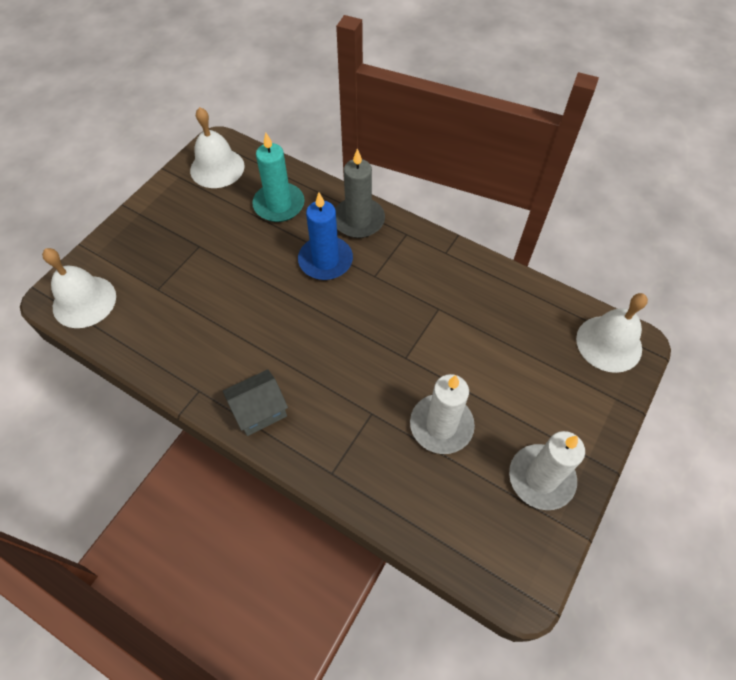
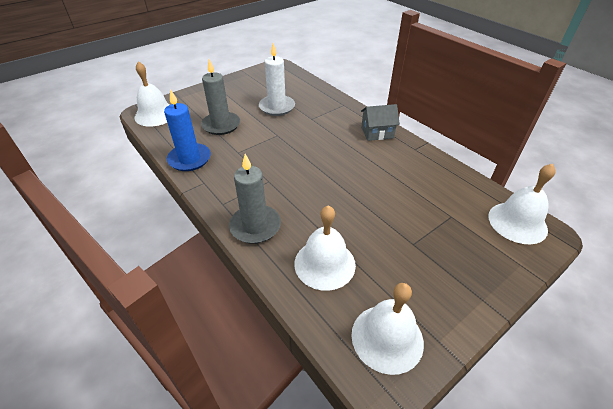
camera: 160 degrees left, 15 degrees down
(279, 205) = (324, 264): turquoise candle -> white bell
(325, 260) = (301, 201): blue candle -> blue candle (189, 159)
(497, 352) = (221, 125): none -> grey candle
(541, 478) = (243, 84): white candle -> none

